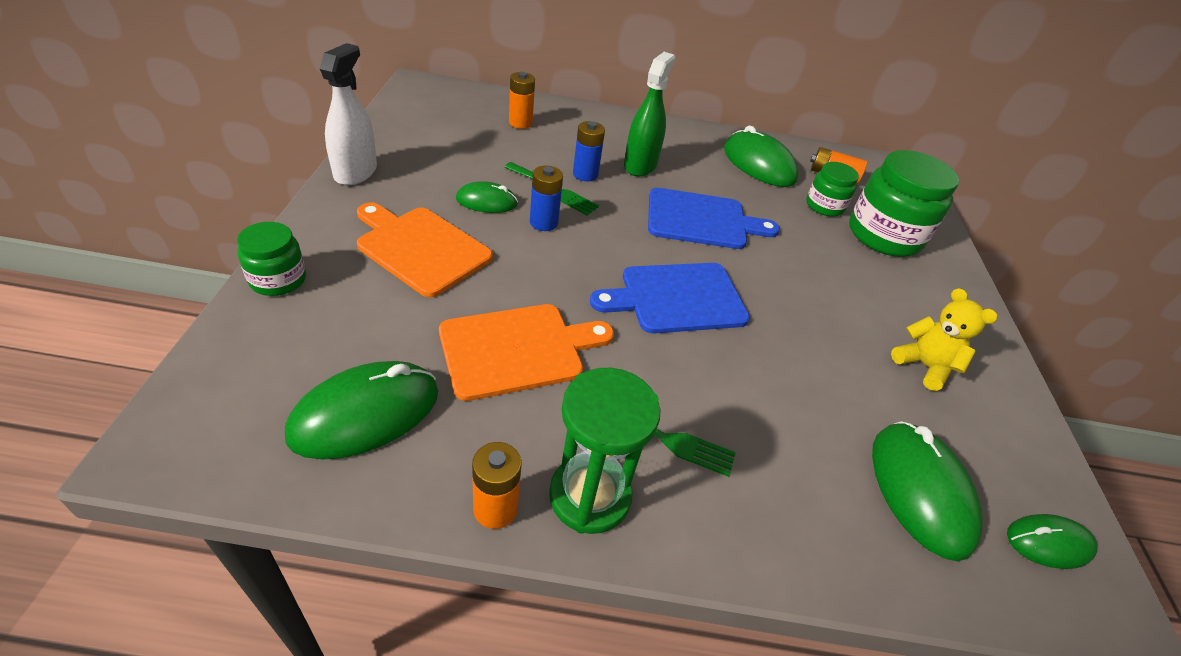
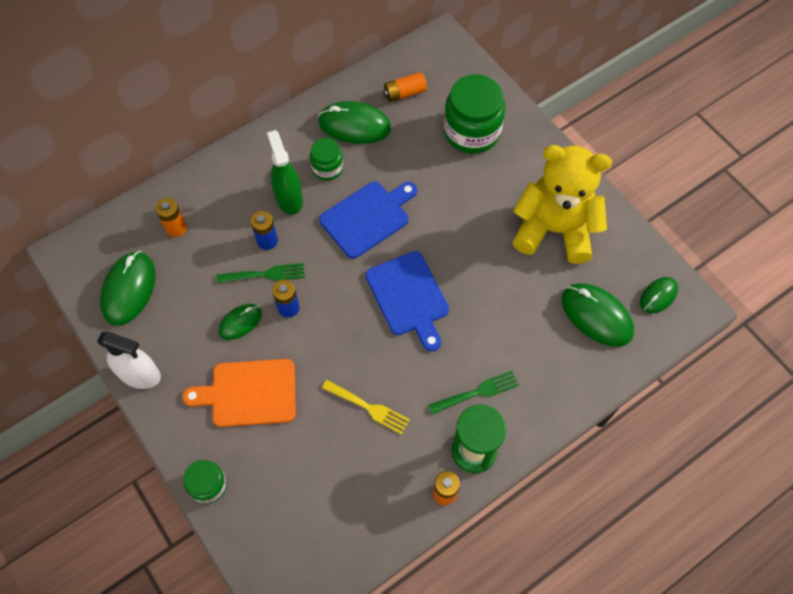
camera: 35 degrees left, 20 degrees up
(355, 172) = (140, 374): white spray bottle -> white spray bottle turned 135 degrees clockwise
(365, 414) = (345, 507): green mouse -> green mouse (129, 289)
(517, 349) = (368, 407): orange cutting board -> yellow fork
(677, 298) = (409, 297): blue cutting board -> blue cutting board turned 60 degrees counterclockwise
(824, 206) = (422, 133): green jar -> green jar (327, 168)
(924, 366) = (554, 229): yellow teddy bear -> yellow teddy bear, size x2.13

